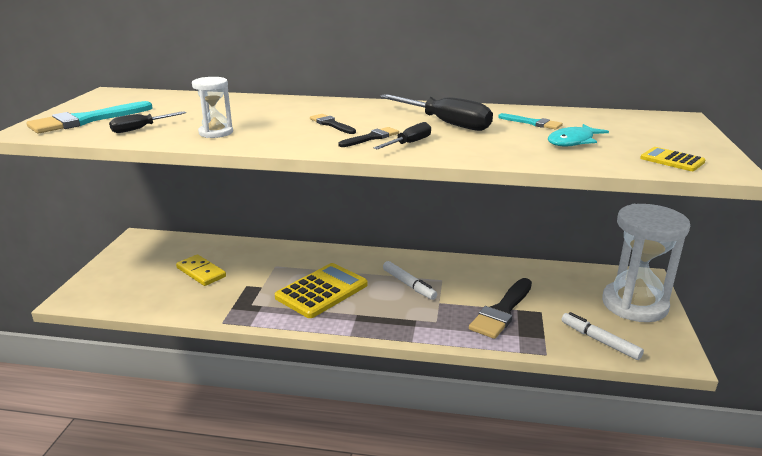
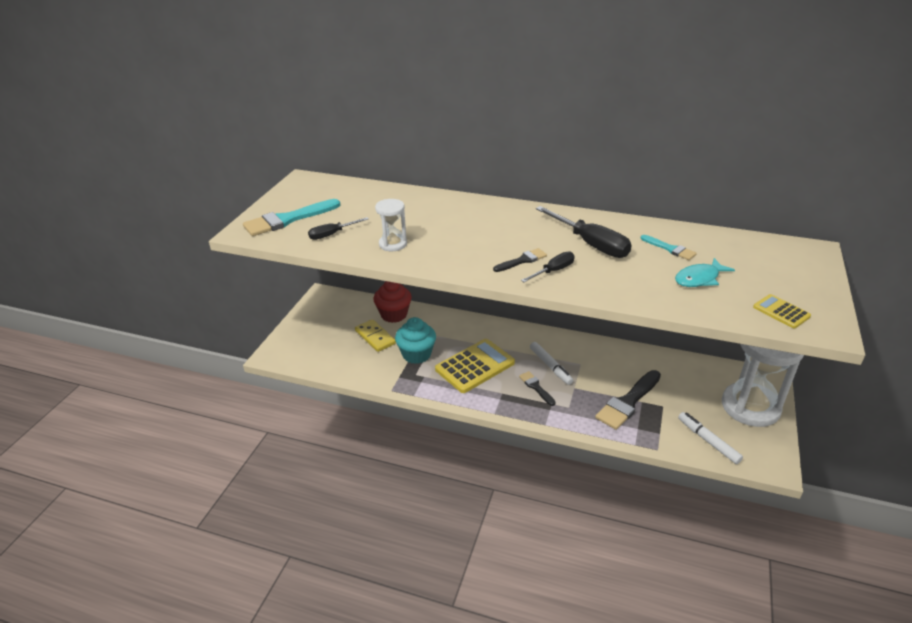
camera: 10 degrees right, 10 degrees up
(223, 250) = (394, 314): none -> red cupcake
(252, 285) = (416, 354): none -> turquoise cupcake
(331, 124) = (490, 239): black brush -> black brush (536, 387)

